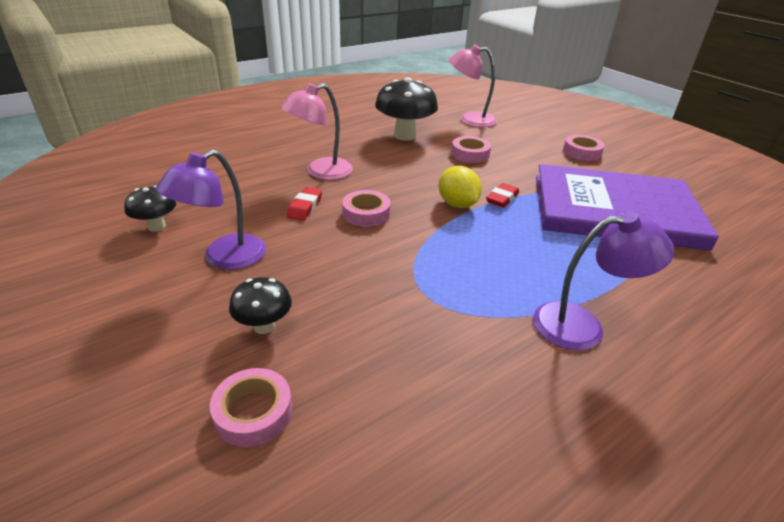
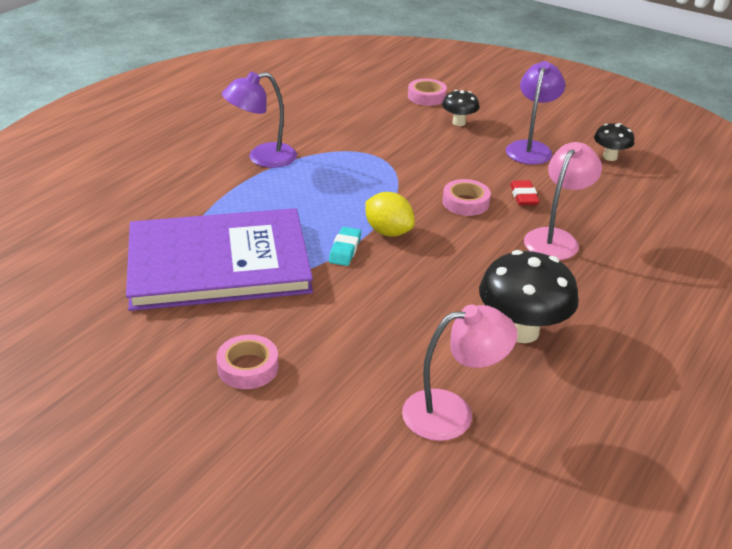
camera: 160 degrees right, 0 degrees up
(470, 154) = (410, 316): pink tape -> none
(502, 198) = (345, 250): red eraser -> turquoise eraser

